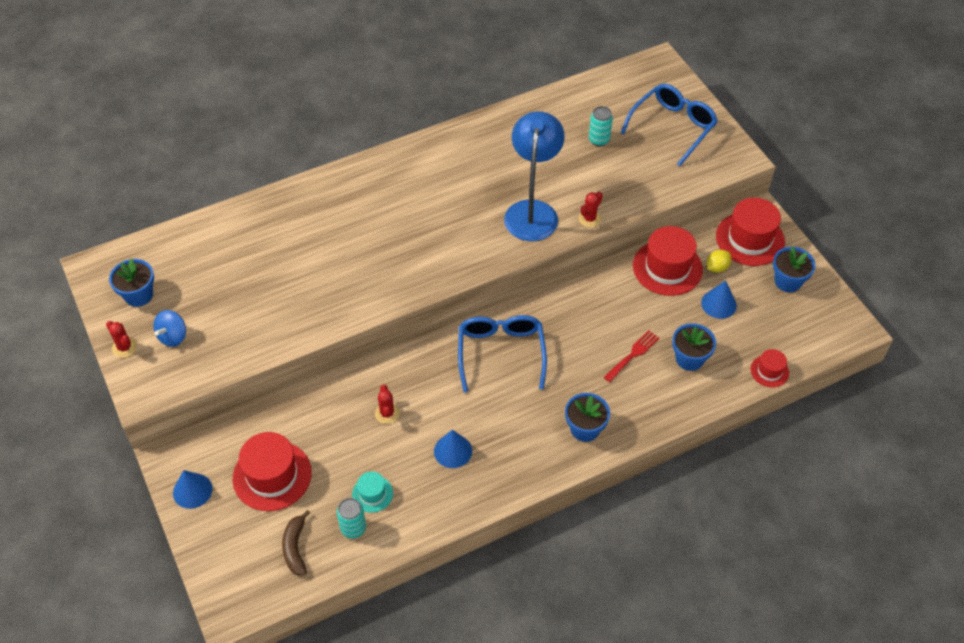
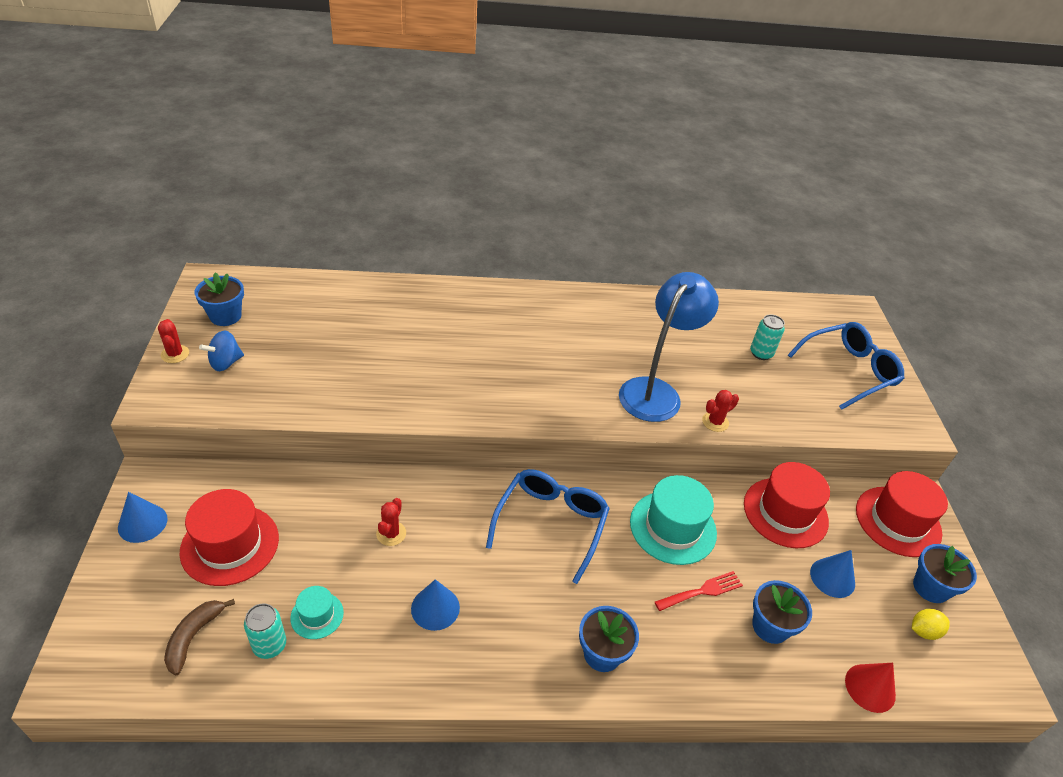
camera: 20 degrees right, 10 degrees down
(591, 316) = (673, 527): none -> turquoise hat
(717, 267) = (845, 536): yellow lemon -> yellow lemon (924, 631)
(769, 371) = (870, 688): red hat -> red cone

